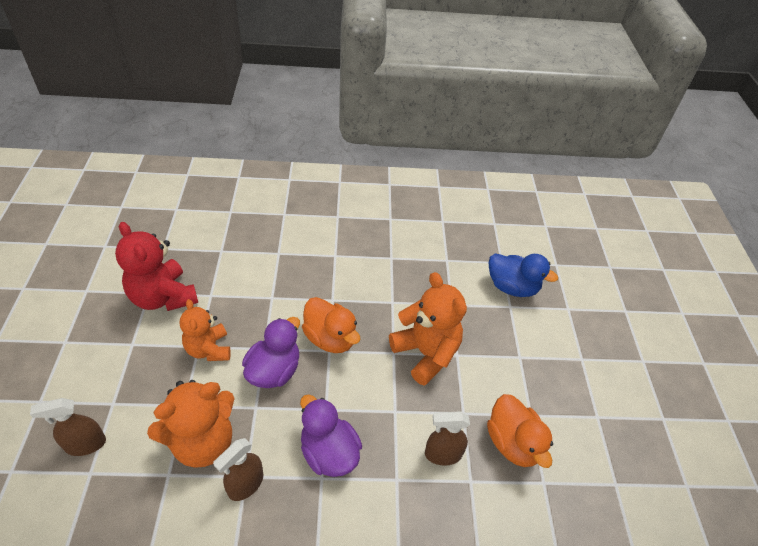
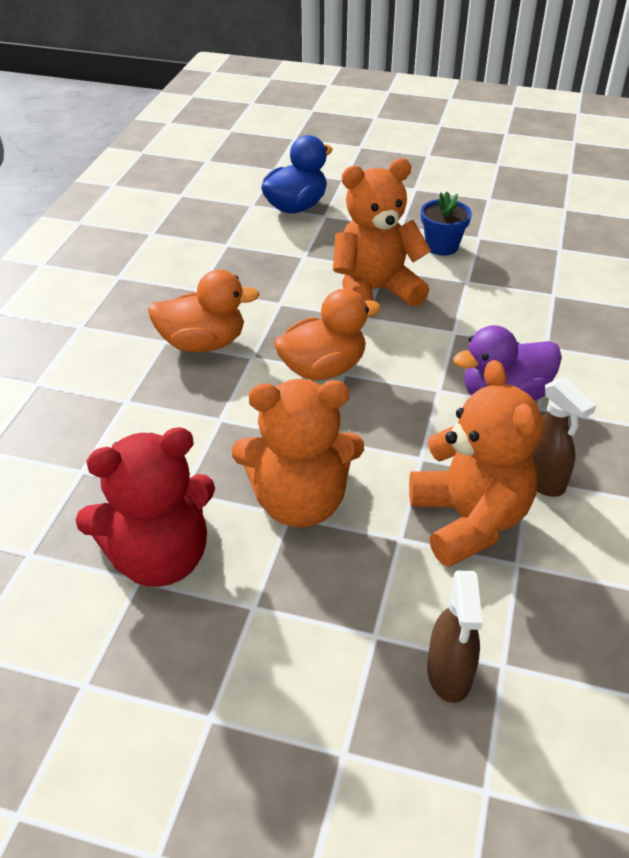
camera: 70 degrees left, 5 degrees down
(209, 349) = (300, 502): orange teddy bear -> orange teddy bear, size x1.51
(274, 371) = (363, 432): purple duck -> none
(442, 454) = (518, 307): brown spray bottle -> none
(504, 389) = (442, 246): none -> blue flower pot
(513, 443) = (511, 256): orange duck -> orange duck (203, 343)

